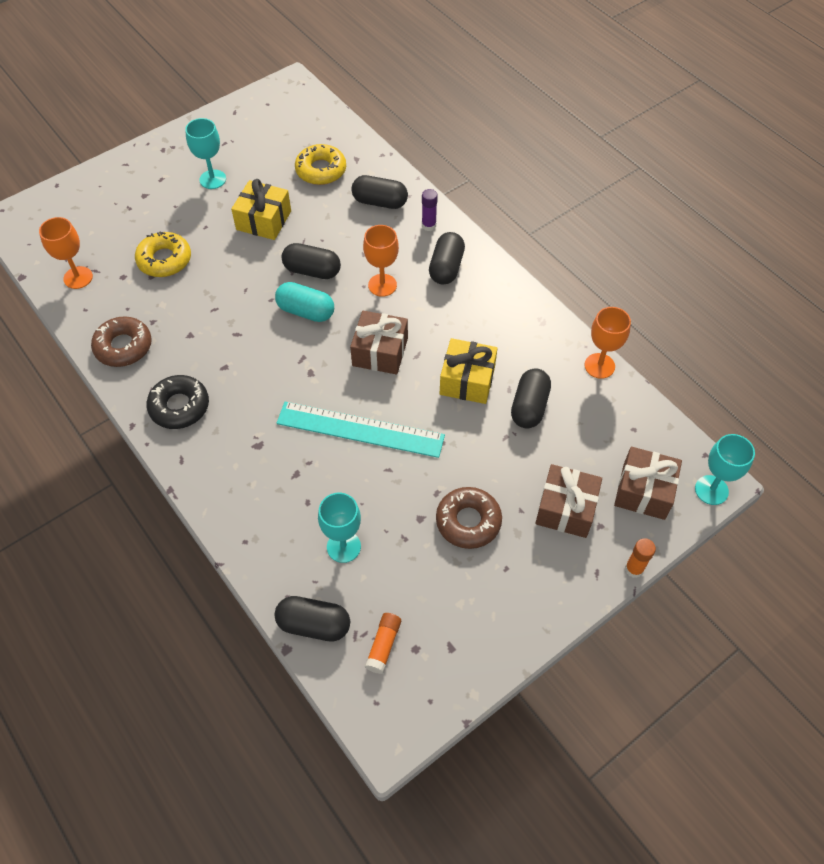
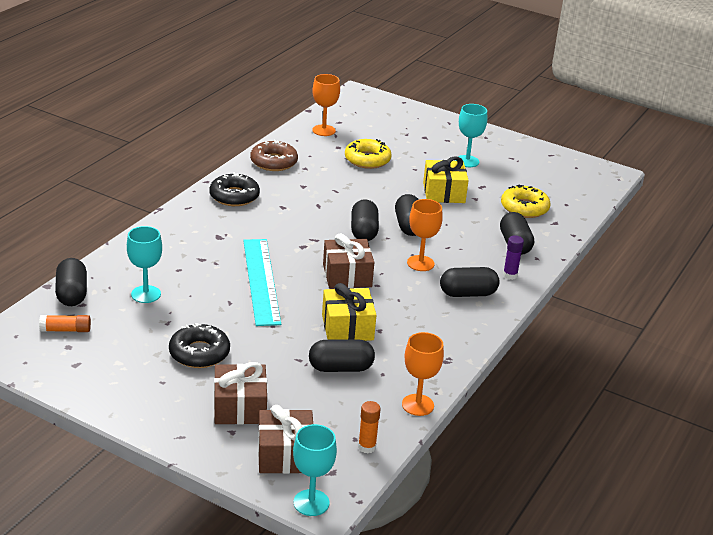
camera: 65 degrees right, 25 degrees down
(306, 311) = (364, 231): turquoise capsule -> black capsule
(468, 521) = (199, 353): brown donut -> black donut
(634, 569) = (194, 459): orange glue stick -> orange glue stick (367, 447)

